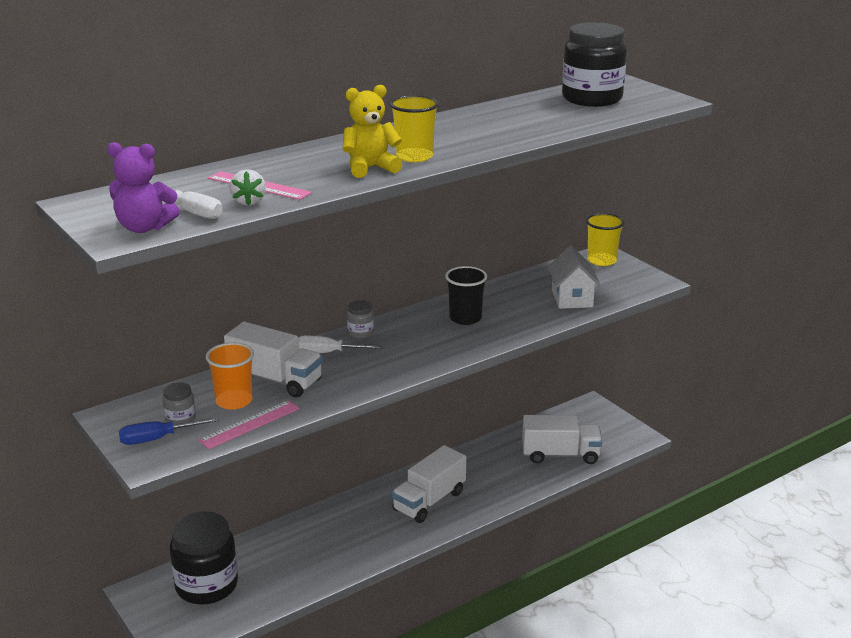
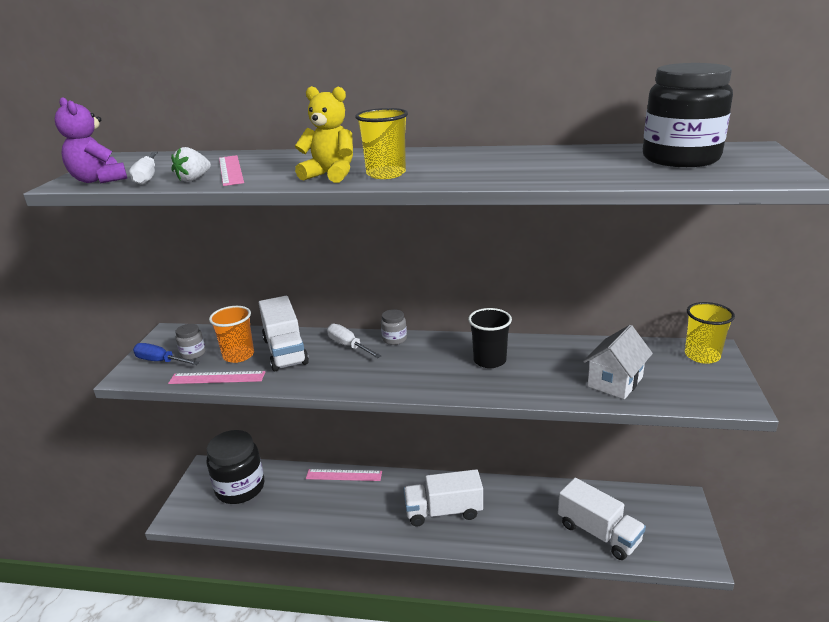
camera: 45 degrees right, 0 degrees up
(301, 522) = (344, 475): none -> pink ruler

